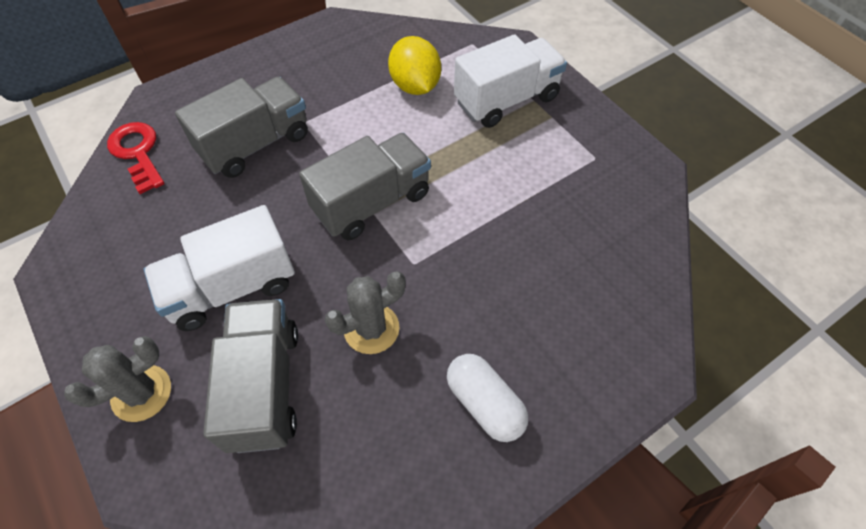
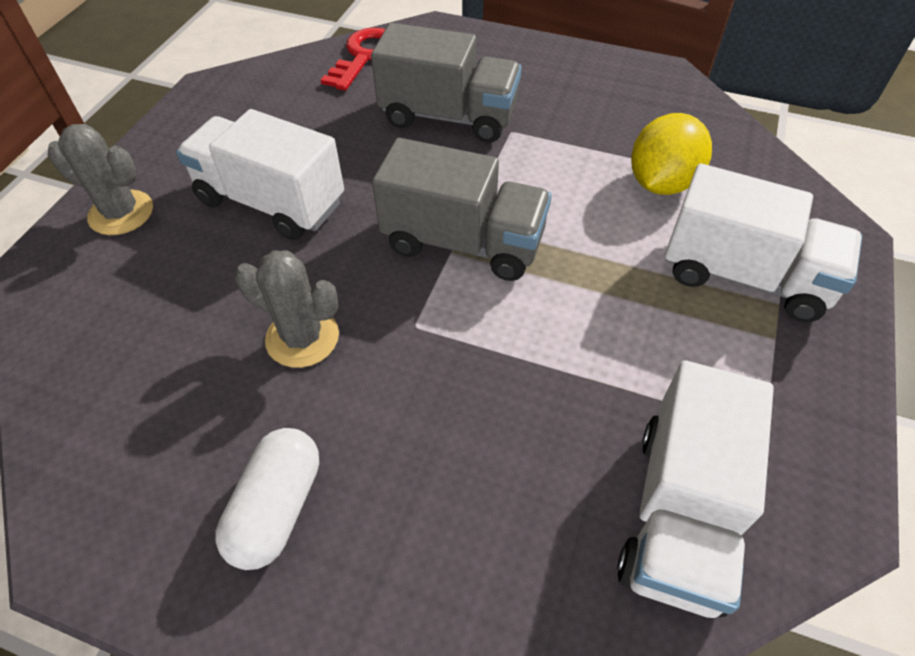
camera: 55 degrees right, 5 degrees down
(264, 386) = (178, 291): grey truck -> none
(614, 221) = (680, 514): none -> white truck

